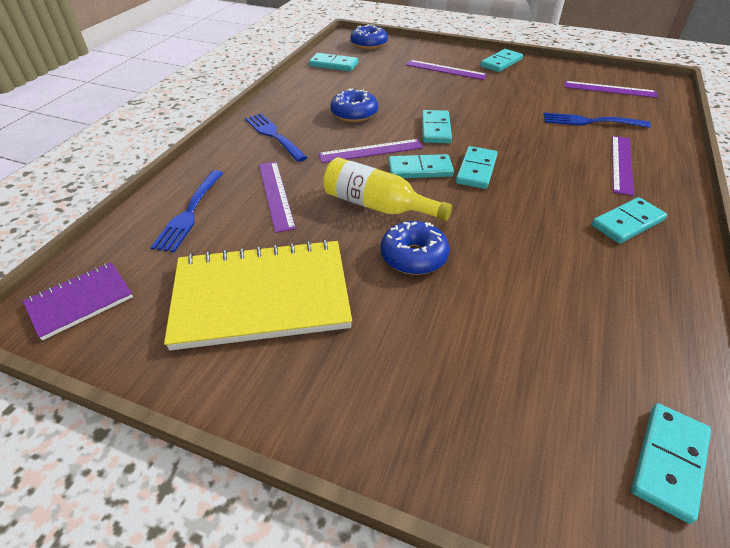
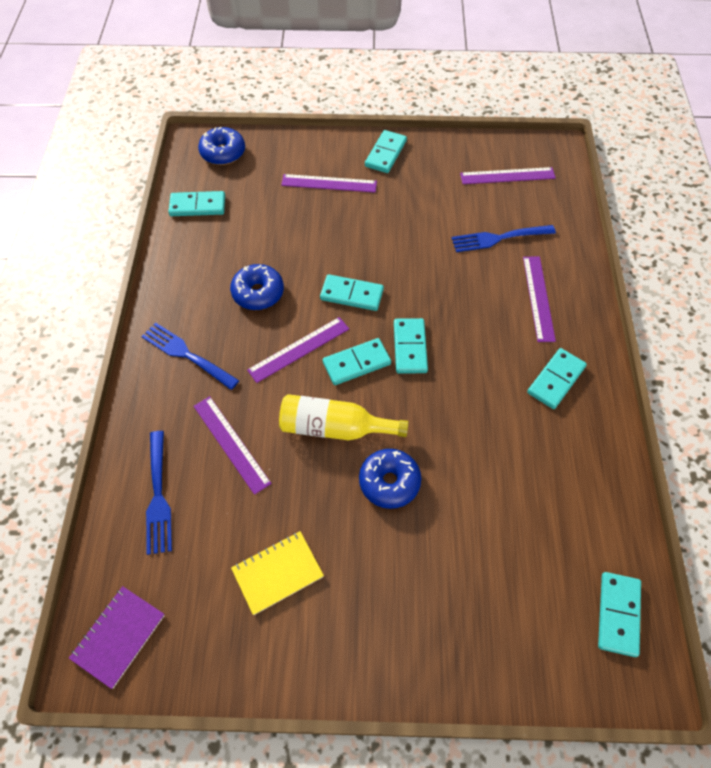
camera: 20 degrees left, 15 degrees up
(261, 296) = (277, 573): yellow notebook -> yellow notebook, size x0.51
(435, 129) = (351, 295): turquoise domino -> turquoise domino turned 60 degrees counterclockwise

